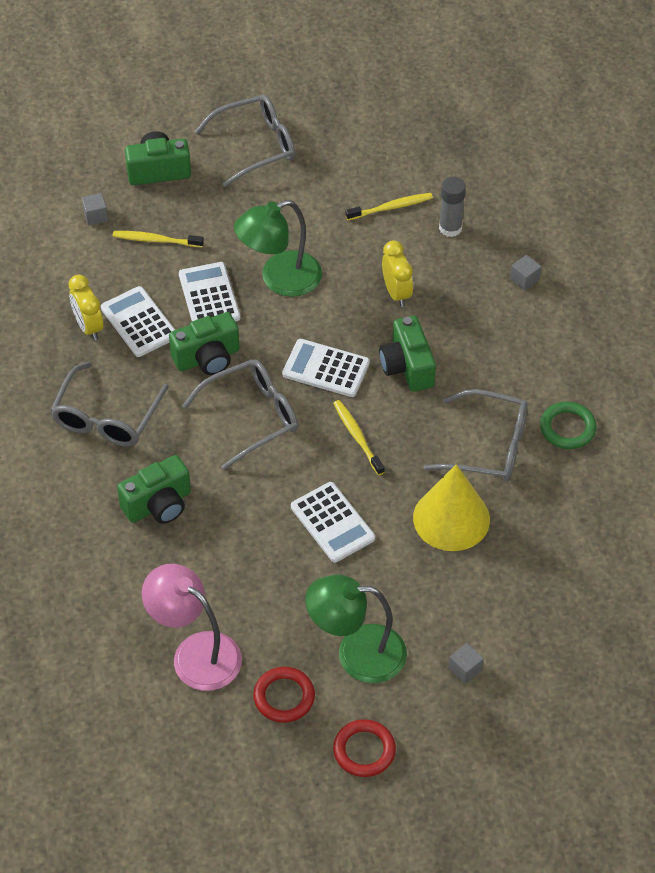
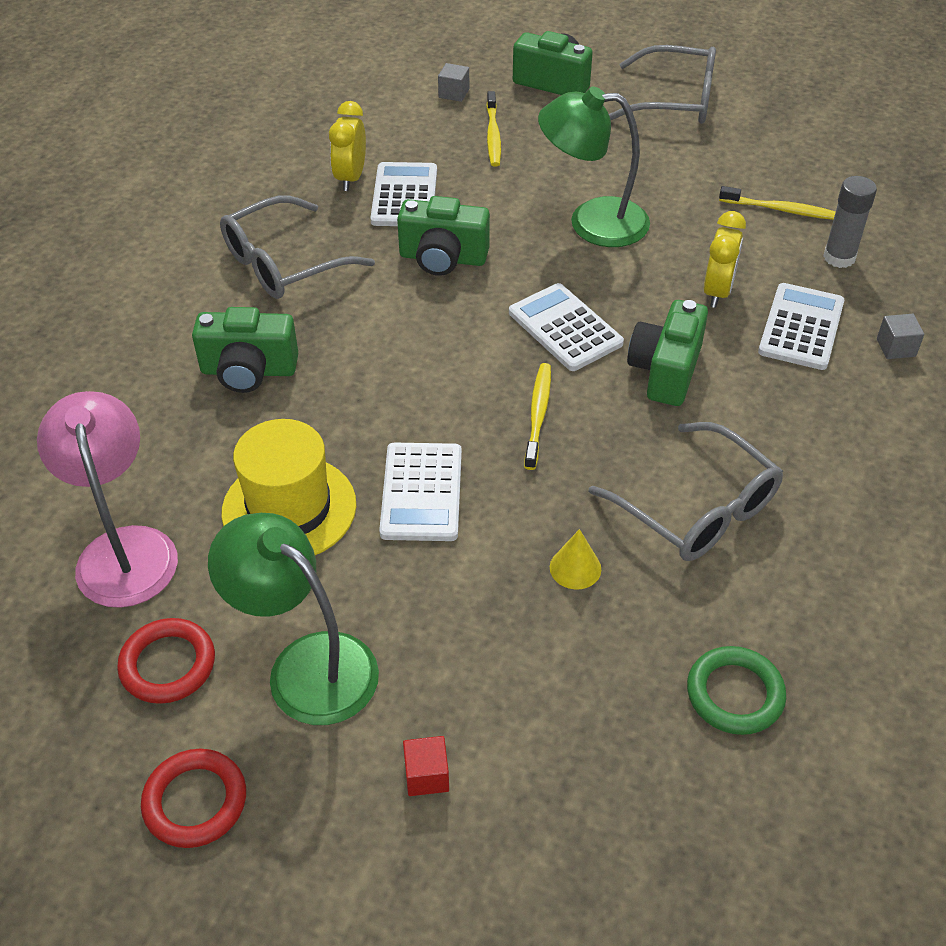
camera: 35 degrees right, 5 degrees down
(155, 240) = (493, 135): yellow toothbrush -> yellow toothbrush turned 135 degrees counterclockwise
(209, 296) = (500, 205): white calculator -> white calculator (801, 327)
(252, 416) = (436, 335): grey glasses -> none
(266, 575) = (289, 508): none -> yellow hat
(451, 518) = (575, 568): yellow cone -> yellow cone, size x0.43
(465, 669) = (426, 775): grey cube -> red cube
(567, 428) = (826, 541): green ring -> green ring (734, 694)

